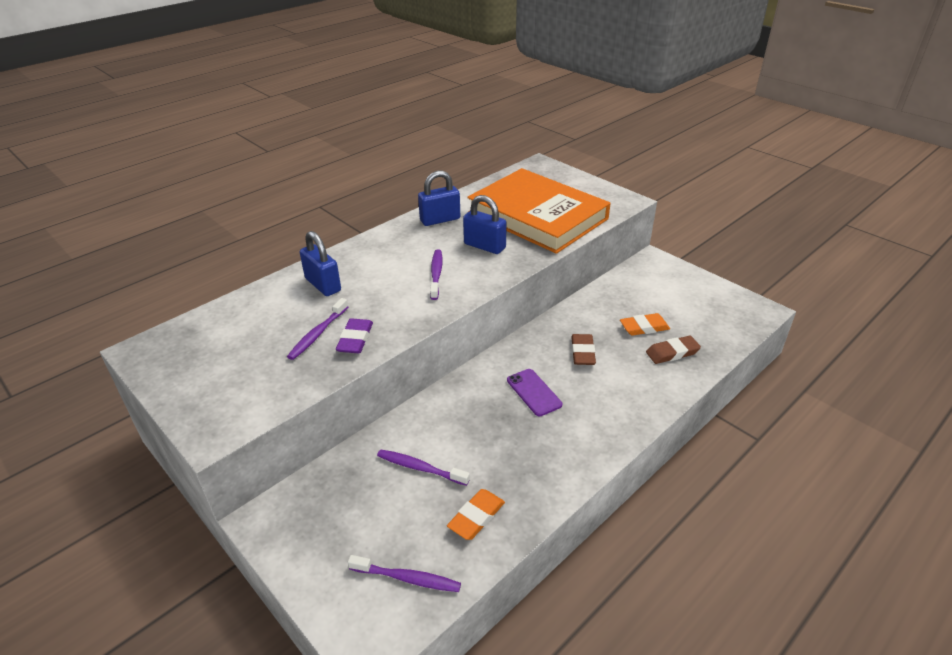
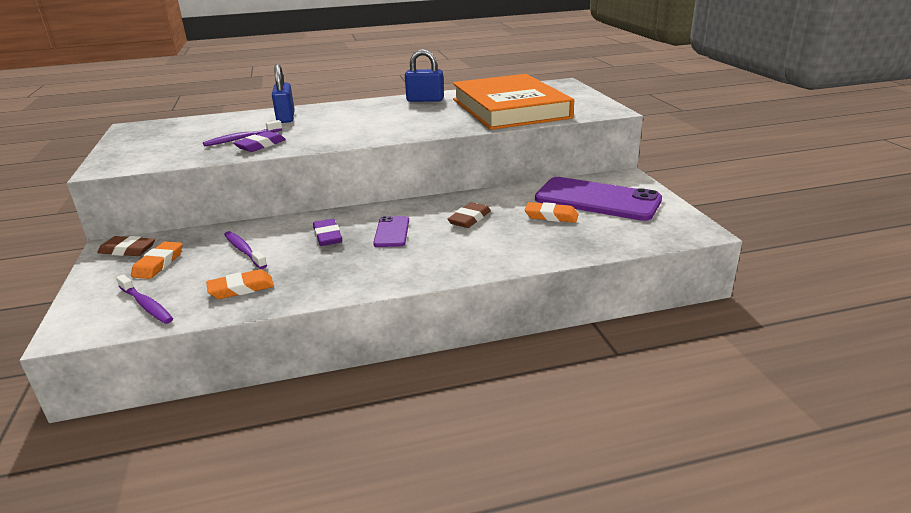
camera: 30 degrees right, 10 degrees down
(350, 521) = (158, 264): none -> orange eraser
(436, 274) = (373, 125): purple toothbrush -> none
(480, 419) = (327, 236): none -> purple eraser
(484, 246) = (436, 117): blue padlock -> none
(659, 295) = (597, 200): none -> purple phone
(672, 353) = (555, 238): brown eraser -> brown eraser (127, 250)

